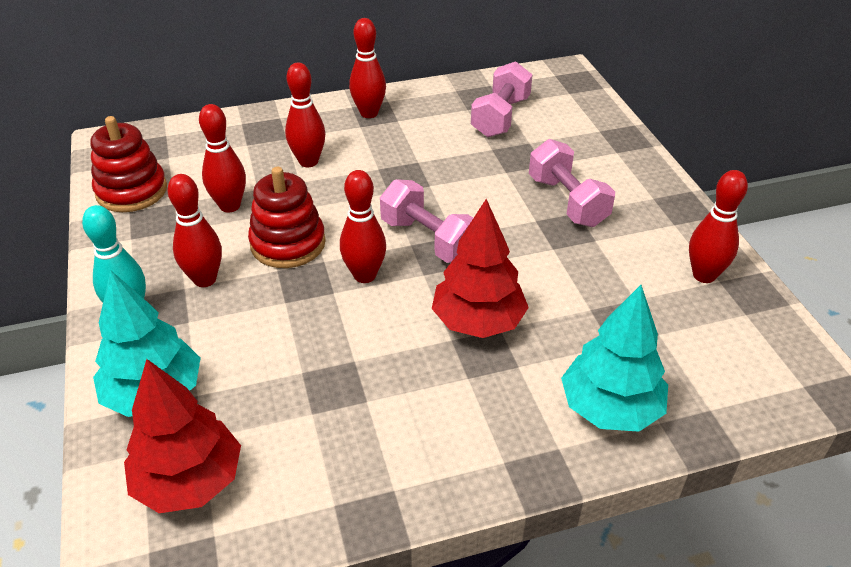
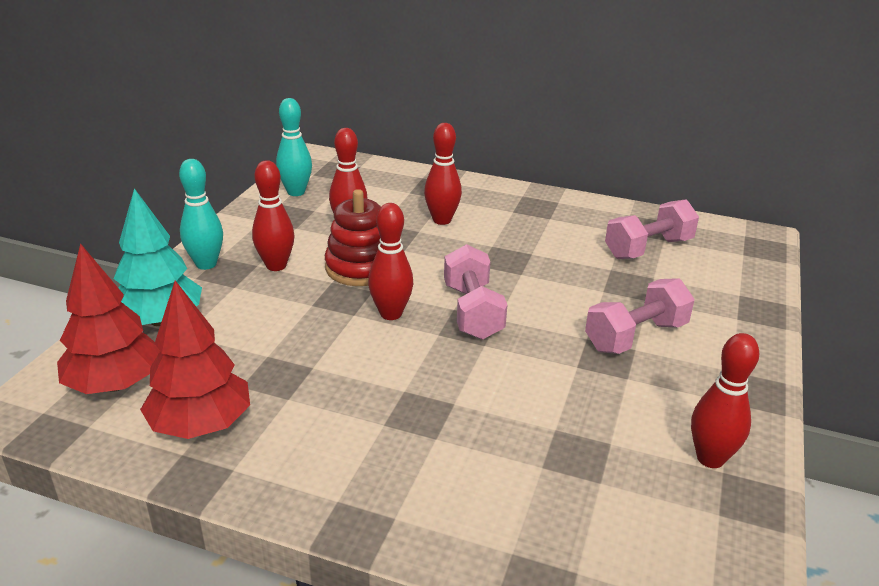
camera: 35 degrees right, 10 degrees down
(132, 191) = (296, 192): red stacking toy -> turquoise bowling pin
(369, 113) = (531, 205): red bowling pin -> none
(478, 322) = (441, 389): red tree -> red tree (201, 425)
(567, 201) = (636, 336): pink dumbbell -> pink dumbbell turned 45 degrees clockwise
(610, 408) = (478, 514): turquoise tree -> none

